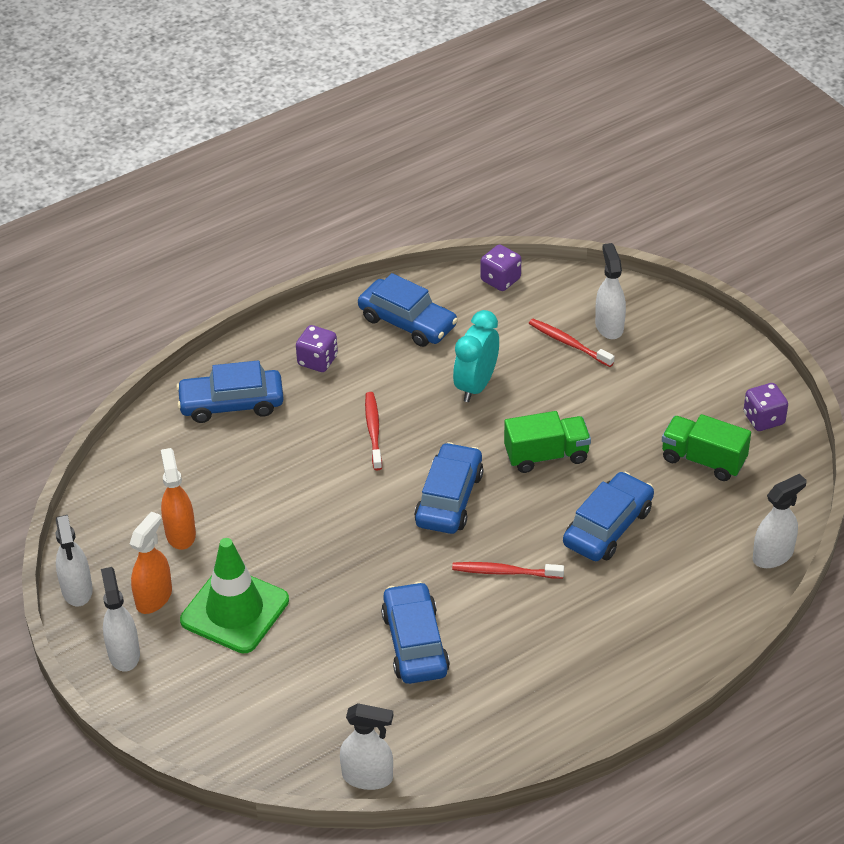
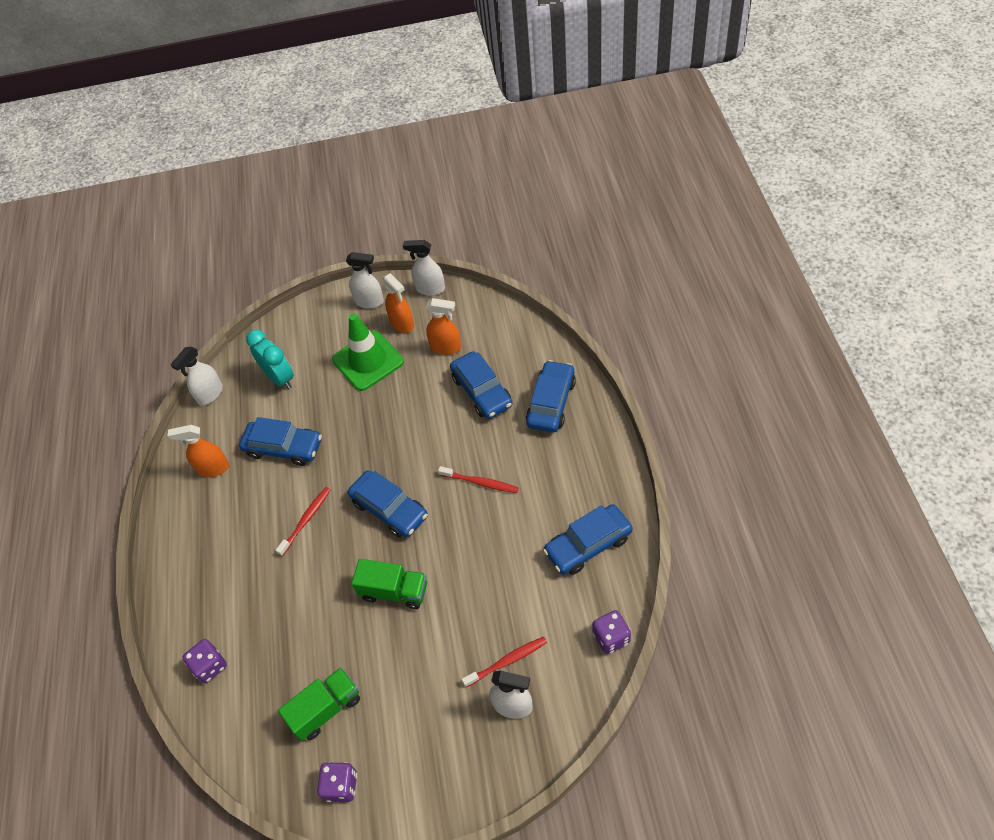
camera: 120 degrees right, 10 degrees up
(317, 361) = (571, 468): purple dice -> purple dice (210, 666)
(476, 385) = (492, 569): turquoise clock -> turquoise clock (280, 378)
(483, 709) = (213, 468): none -> orange spray bottle
(546, 455) = (394, 591): green truck -> green truck turned 90 degrees counterclockwise
(608, 527) = (304, 605): blue car -> blue car (482, 391)
(773, 555) = (208, 713): white spray bottle -> none

